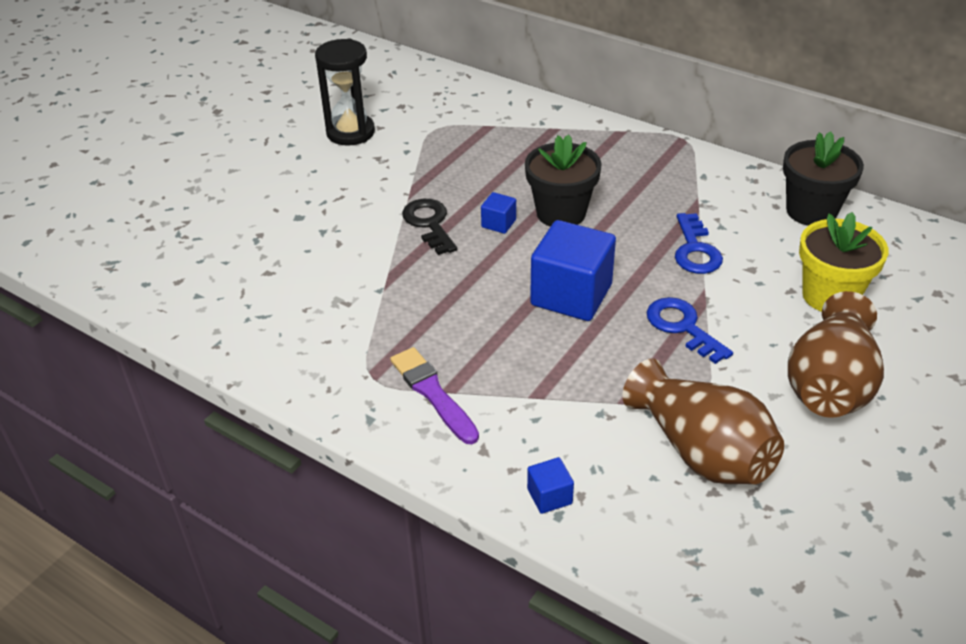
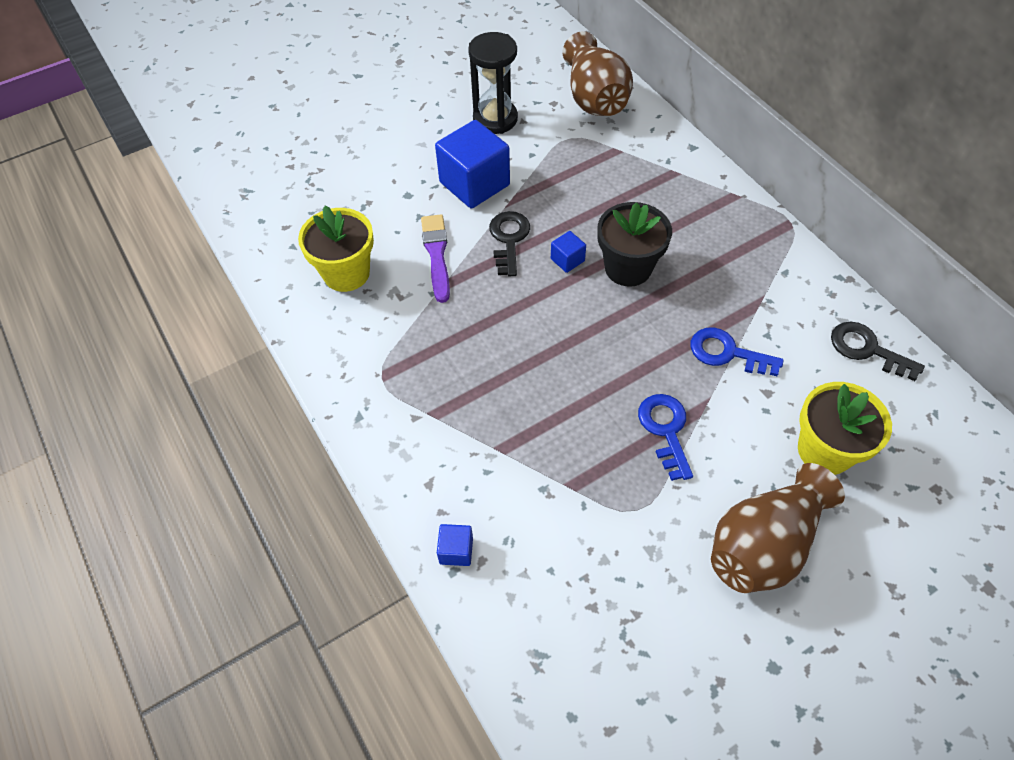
camera: 25 degrees right, 15 degrees up
(274, 300) = (346, 273): none -> yellow flower pot
(433, 393) = (419, 413): purple brush -> purple brush (437, 255)
(571, 295) = (587, 358): blue cube -> blue cube (474, 184)
(695, 250) = (727, 353): blue key -> blue key turned 90 degrees clockwise
(701, 451) = (606, 562): brown vase -> brown vase (594, 98)
(811, 211) = (867, 349): black flower pot -> black key

